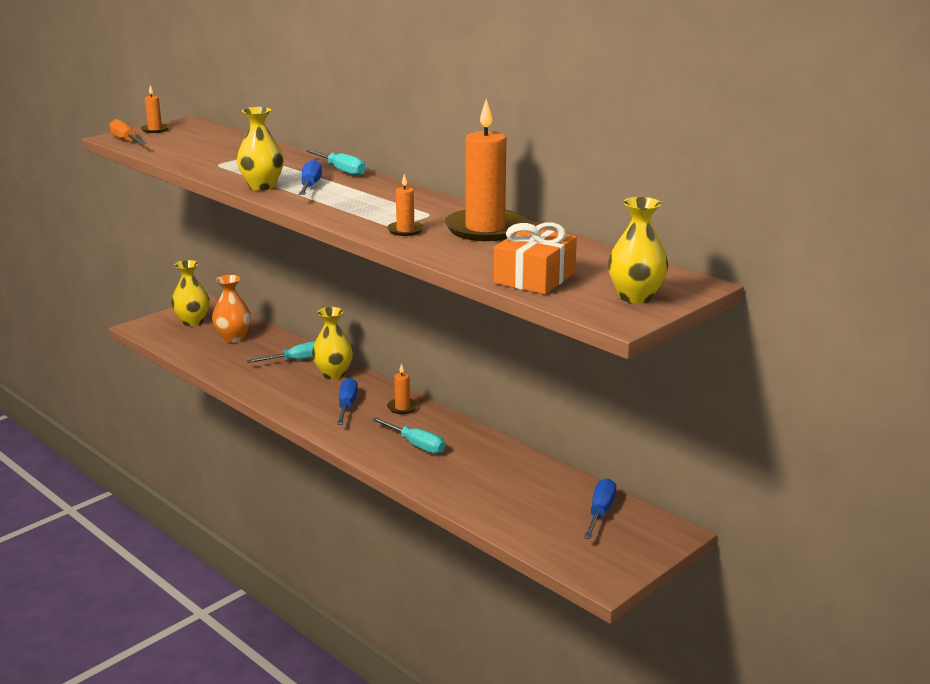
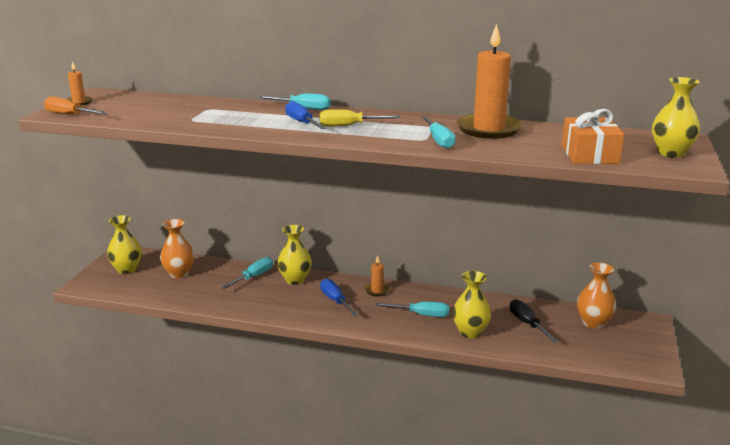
camera: 30 degrees left, 0 degrees up
(262, 186) = (264, 129): yellow vase -> yellow vase (470, 332)
(348, 197) = (349, 126): none -> yellow screwdriver
(405, 230) = (439, 140): orange candle -> turquoise screwdriver
(520, 489) = (527, 324): none -> black screwdriver
(600, 512) = (593, 323): blue screwdriver -> orange vase

